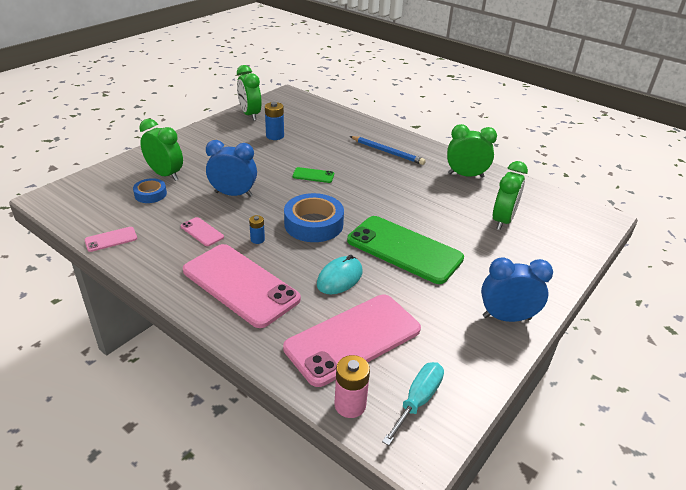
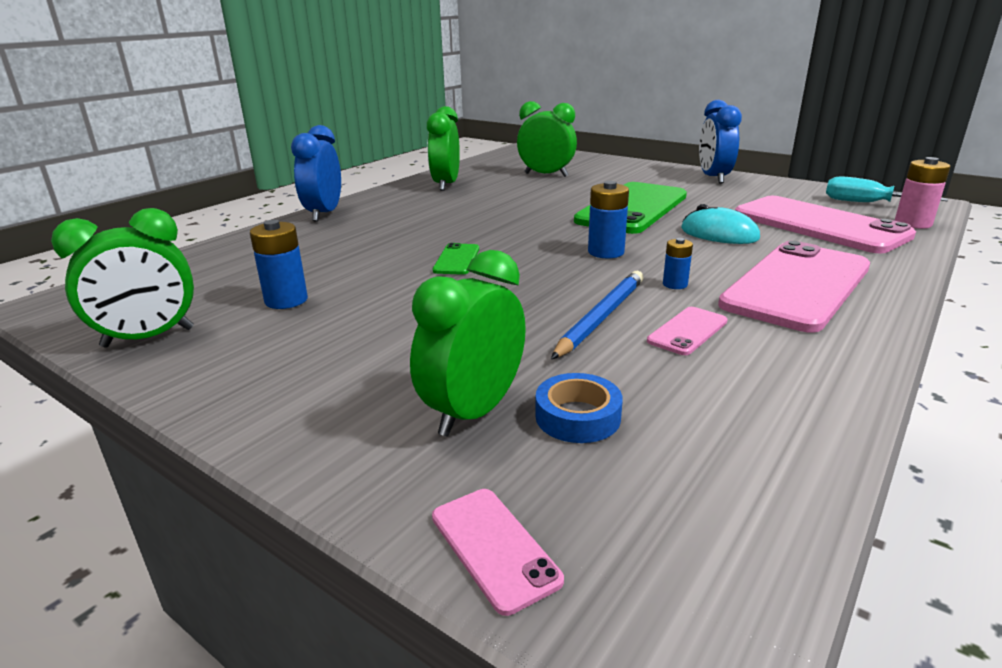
camera: 90 degrees left, 10 degrees down
(111, 239) = (799, 434): pink phone -> pink phone (494, 547)
(233, 194) = (541, 317): blue clock -> blue clock (324, 214)
(313, 224) = (606, 252): blue tape -> blue battery
(387, 152) = (376, 219): blue pencil -> blue pencil (601, 317)

